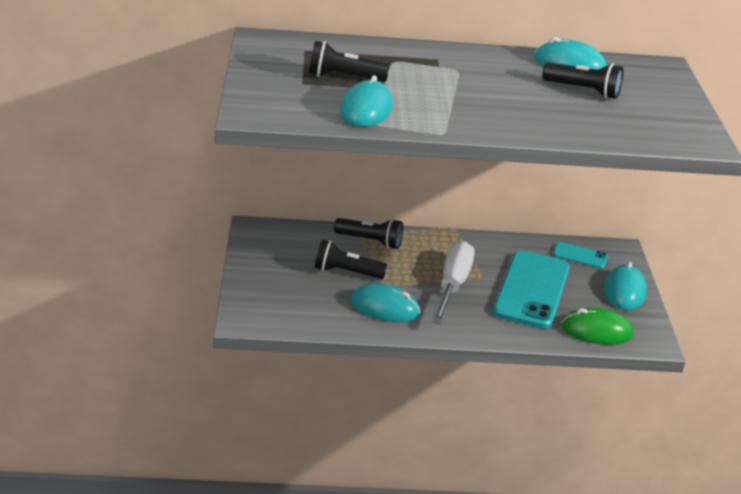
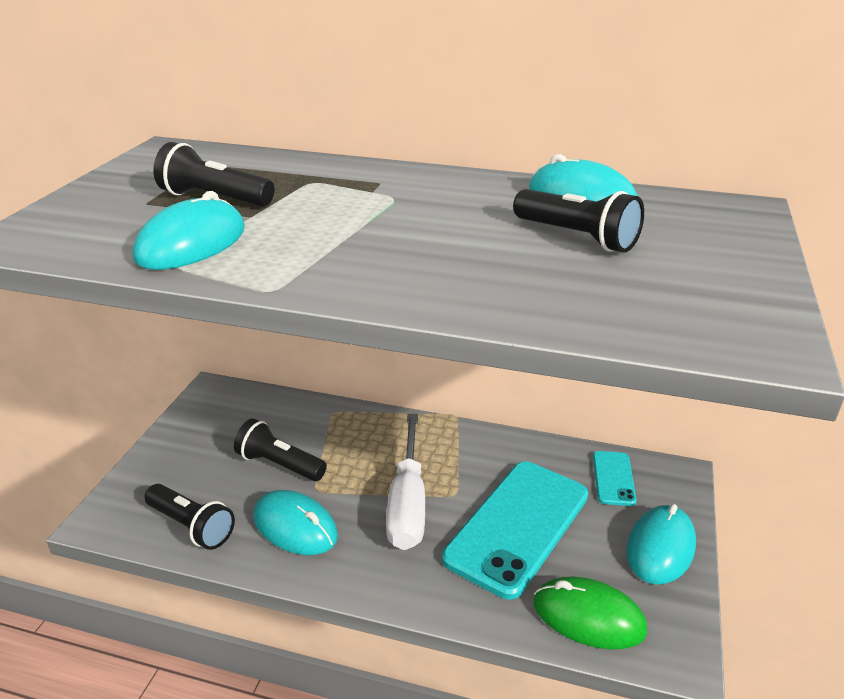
camera: 20 degrees right, 0 degrees up
(370, 241) = (338, 423): black flashlight -> black flashlight (191, 526)
(452, 285) = (407, 503): white screwdriver -> white screwdriver turned 150 degrees clockwise
(580, 256) = (613, 478): turquoise phone -> turquoise phone turned 60 degrees clockwise

